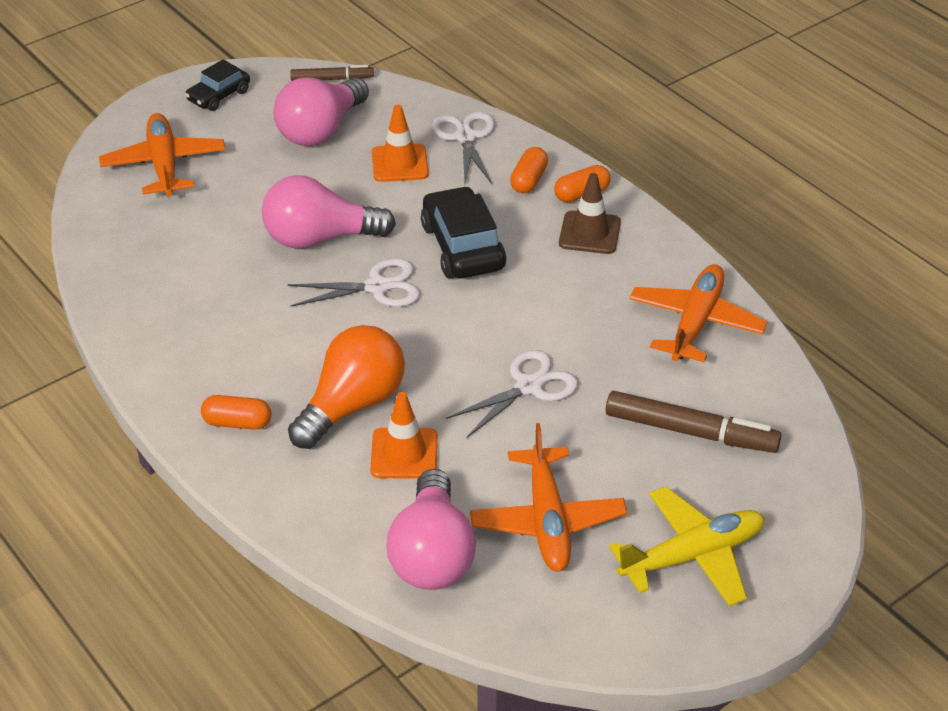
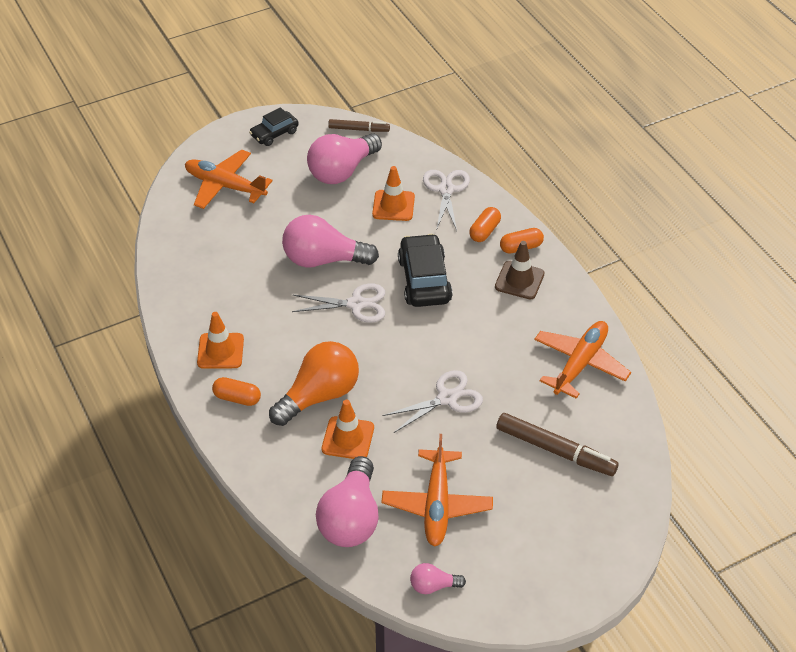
camera: 10 degrees right, 5 degrees up
(164, 165) = (225, 186): orange plane -> orange plane turned 60 degrees counterclockwise
(201, 367) = (220, 351): none -> orange traffic cone
(568, 625) = (433, 586): none -> pink light bulb
(692, 556) = (533, 547): yellow plane -> none

